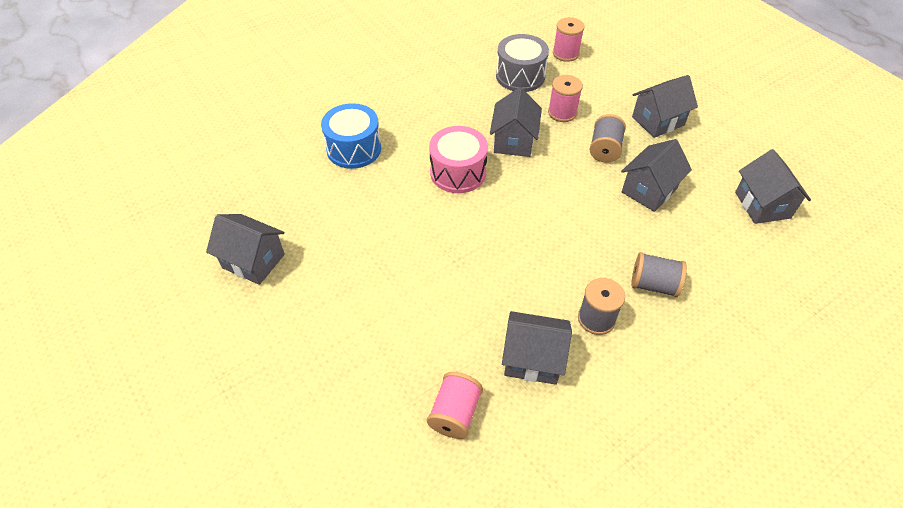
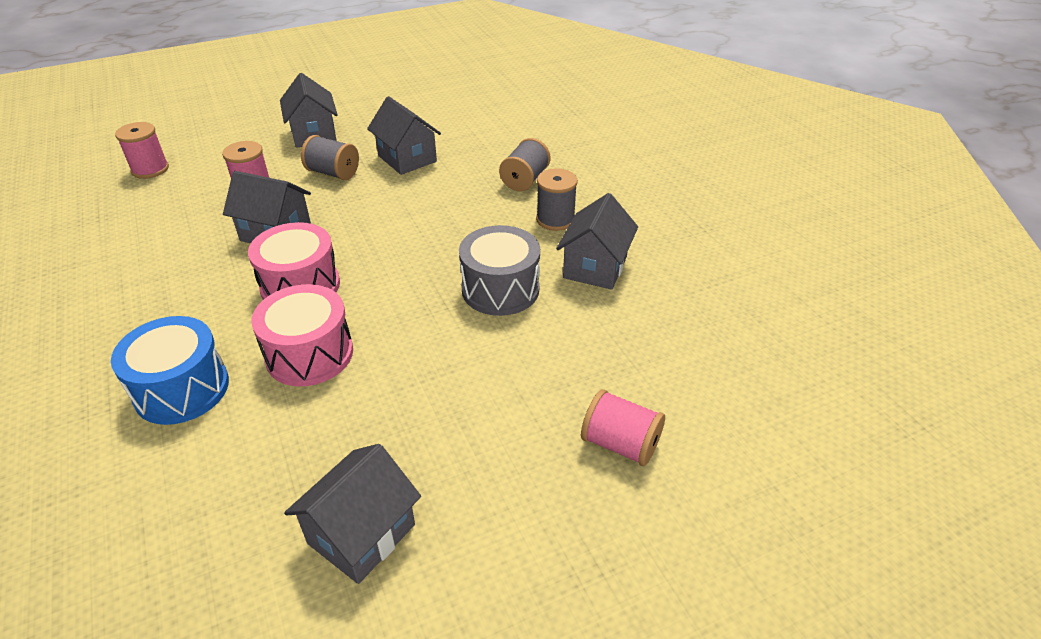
camera: 80 degrees left, 10 degrees down
(391, 197) = (309, 354): none -> pink drum
(455, 413) = (654, 332): pink spool -> pink spool (620, 444)
(520, 76) = (160, 209): grey drum -> grey drum (500, 289)
(762, 205) = (455, 107): grey house -> none

